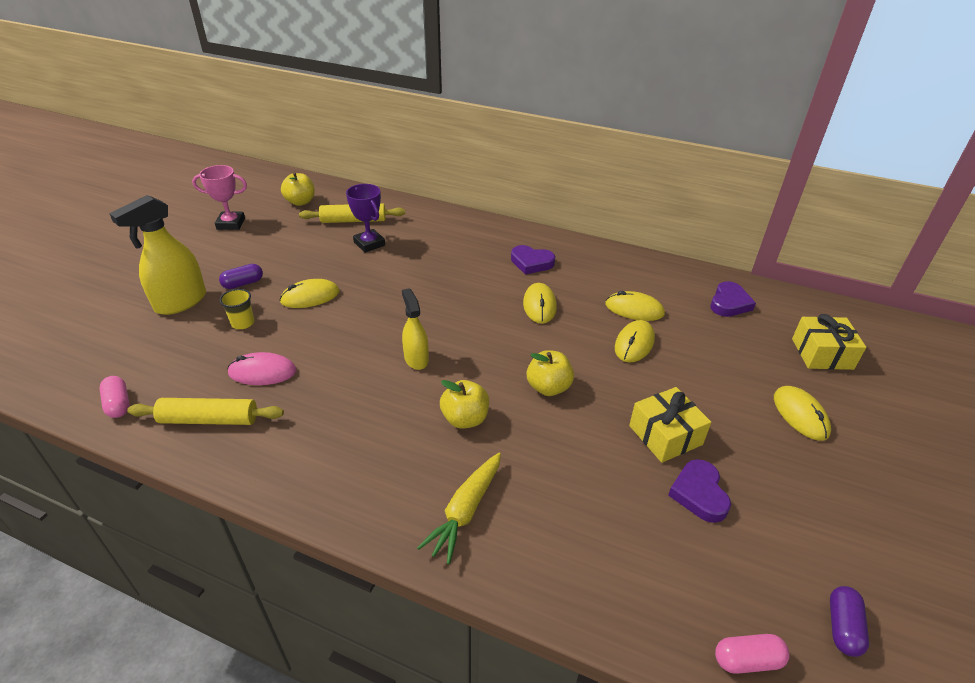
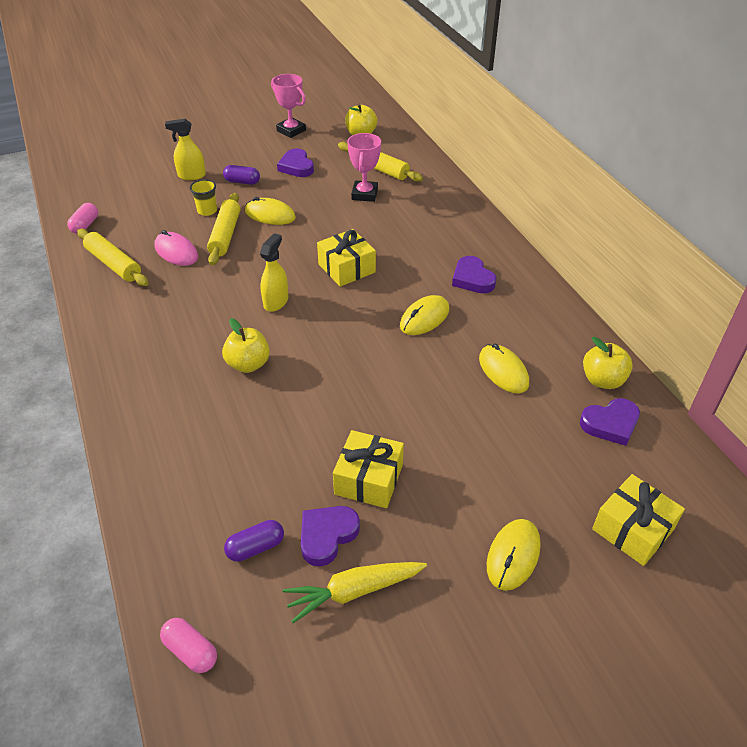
camera: 45 degrees right, 5 degrees up
(180, 302) = (191, 176): yellow spray bottle -> yellow spray bottle, size x0.61
(278, 249) = (296, 167): none -> purple heart
(291, 333) = (225, 235): none -> yellow rolling pin
(369, 244) = (364, 194): purple trophy -> pink trophy
(435, 303) = (346, 268): none -> yellow gift
(465, 511) = (166, 421): yellow carrot -> yellow carrot (354, 591)
(548, 387) = (335, 383): yellow apple -> yellow apple (602, 380)
(634, 343) = (457, 397): yellow mouse -> none
(842, 627) = (283, 701): purple capsule -> purple capsule (255, 547)

